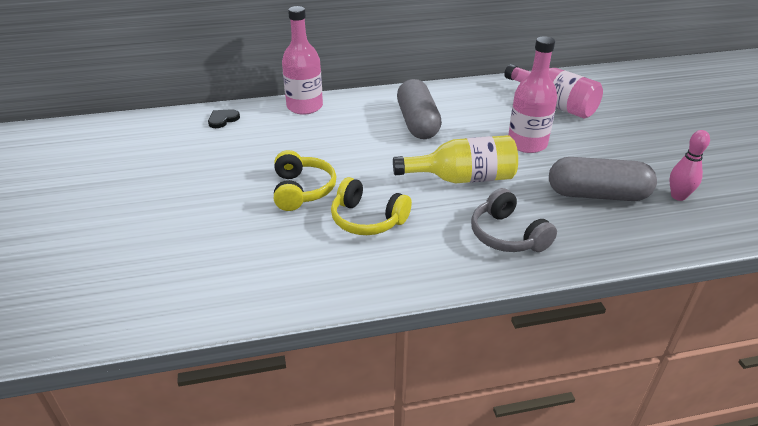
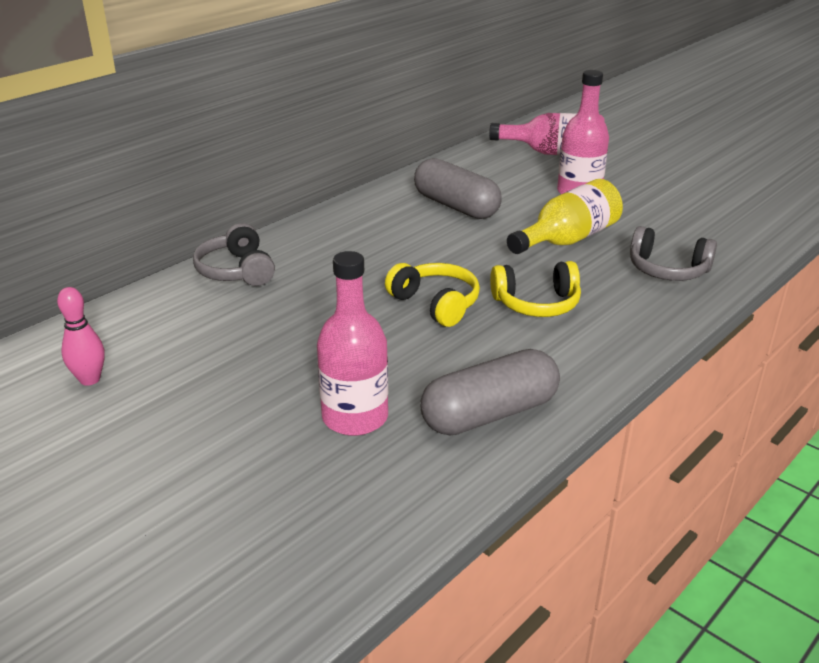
camera: 35 degrees left, 5 degrees down
(223, 119) = (236, 271): black heart -> grey headphones
(304, 106) = (314, 228): pink bottle -> pink bottle (355, 417)
(597, 195) = (688, 214): grey capsule -> grey capsule (489, 414)
(678, 196) = (743, 195): pink bowling pin -> pink bowling pin (90, 379)

